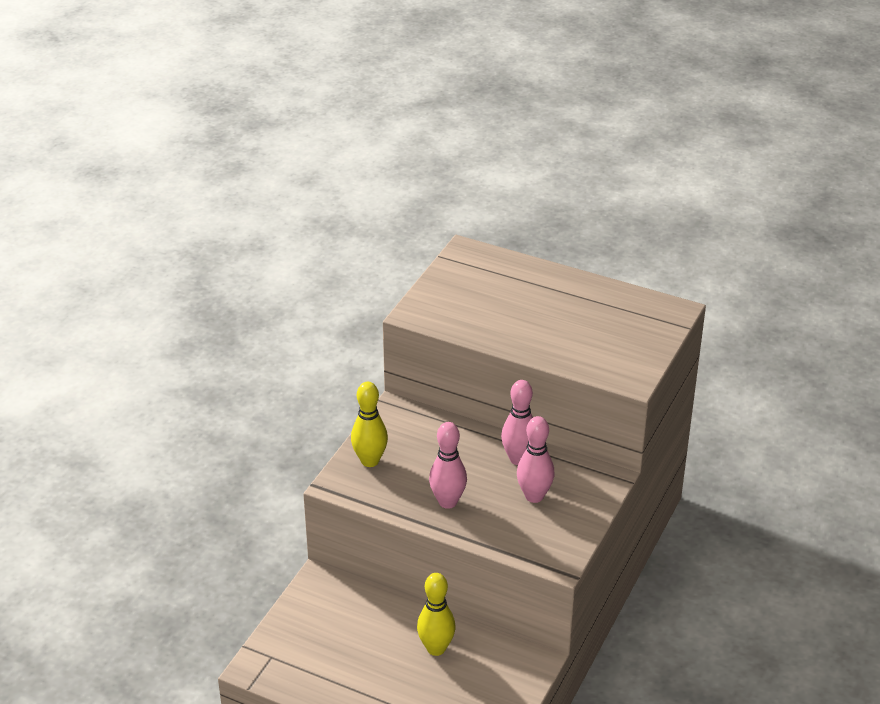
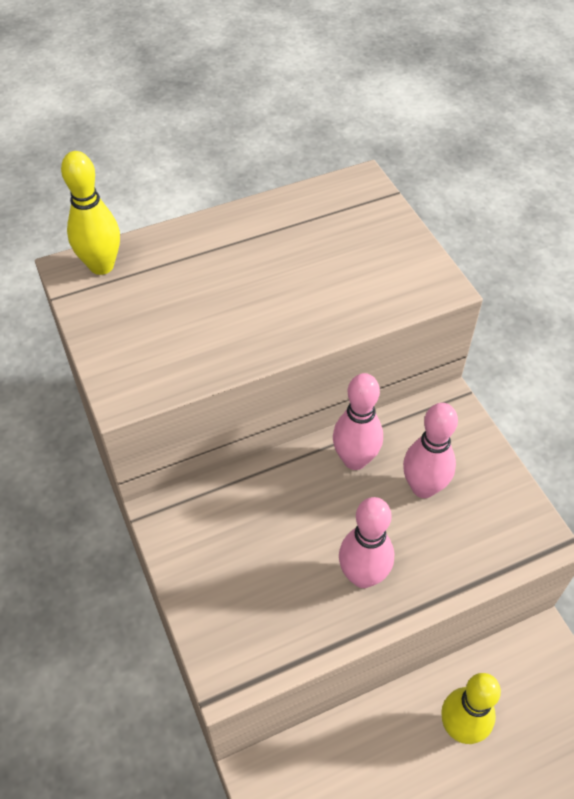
camera: 50 degrees left, 15 degrees up
(370, 461) = (224, 606): yellow bowling pin -> yellow bowling pin (101, 266)

